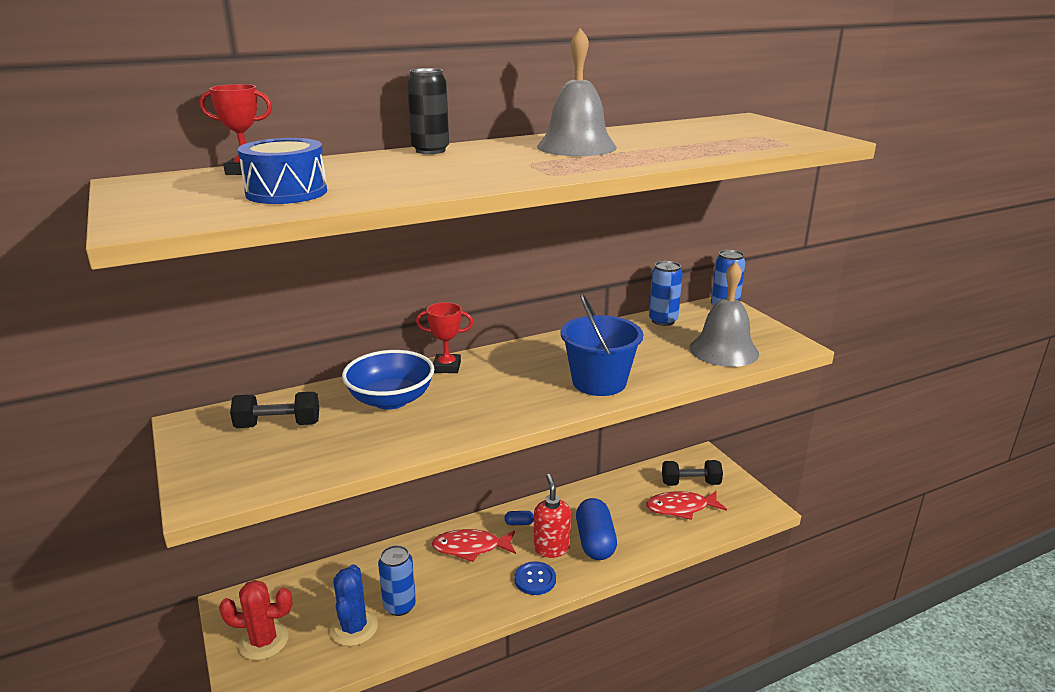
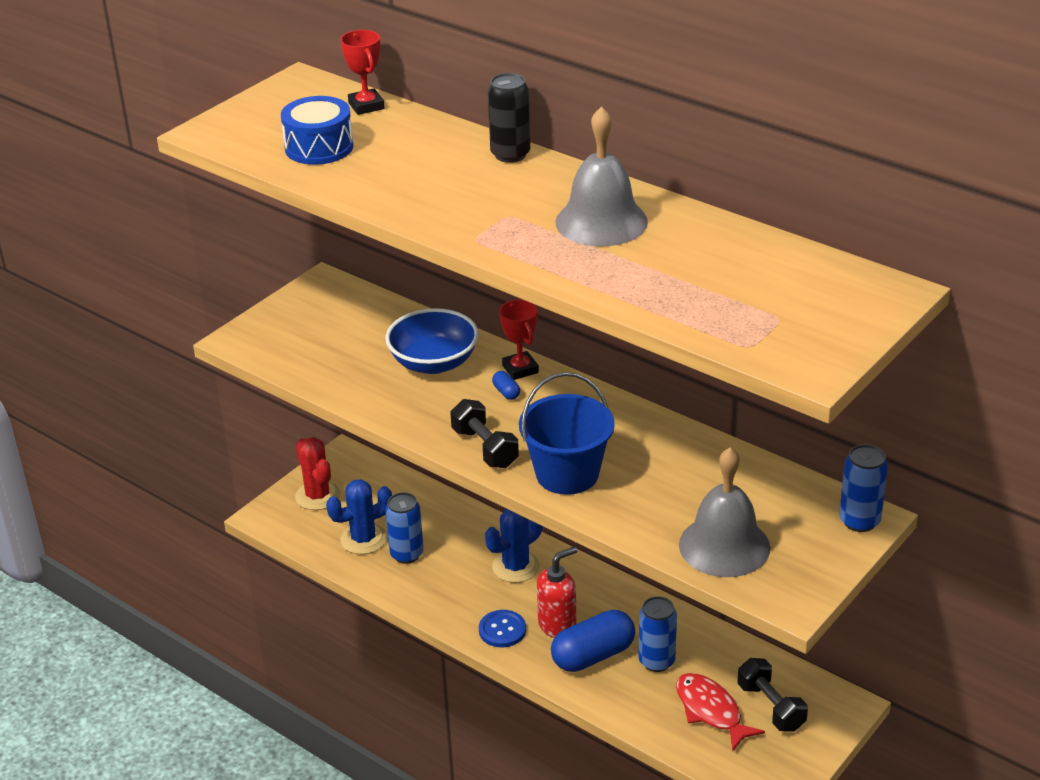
camera: 65 degrees right, 10 degrees up
(278, 425) = (351, 325): black dumbbell -> black dumbbell (485, 448)
(470, 548) = (515, 567): red fish -> blue cactus
(519, 523) = (580, 587): blue capsule -> blue capsule (506, 392)
(663, 321) = (767, 479): blue can -> blue can (656, 661)

